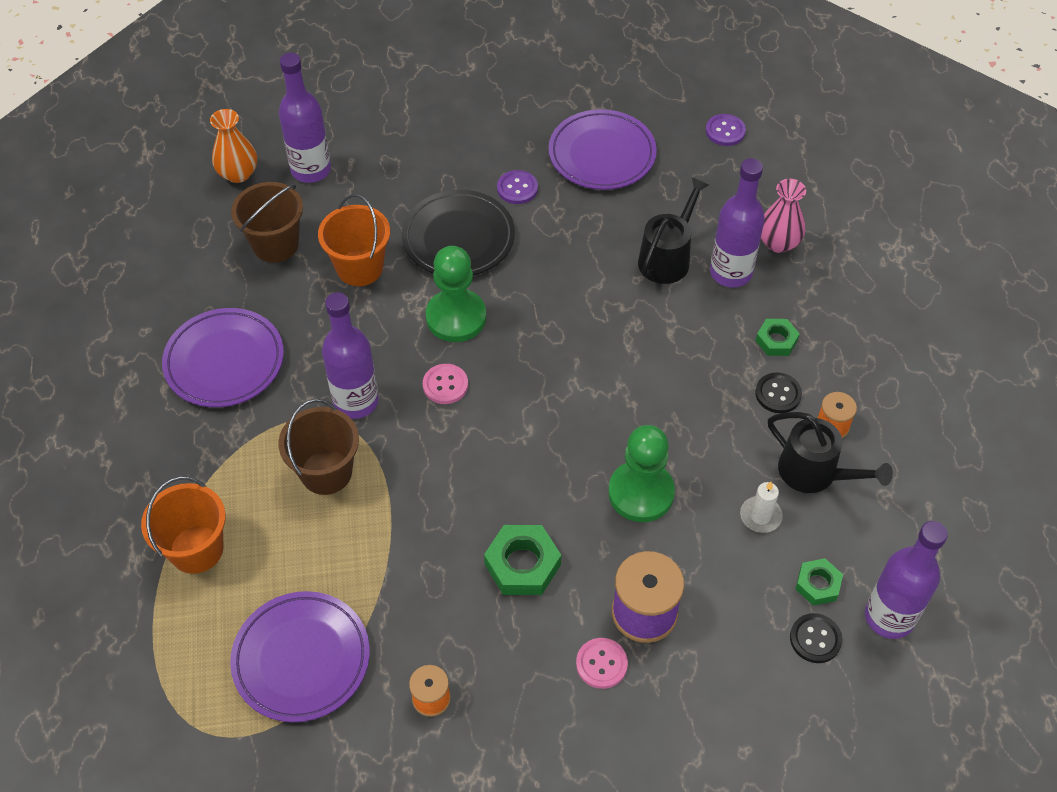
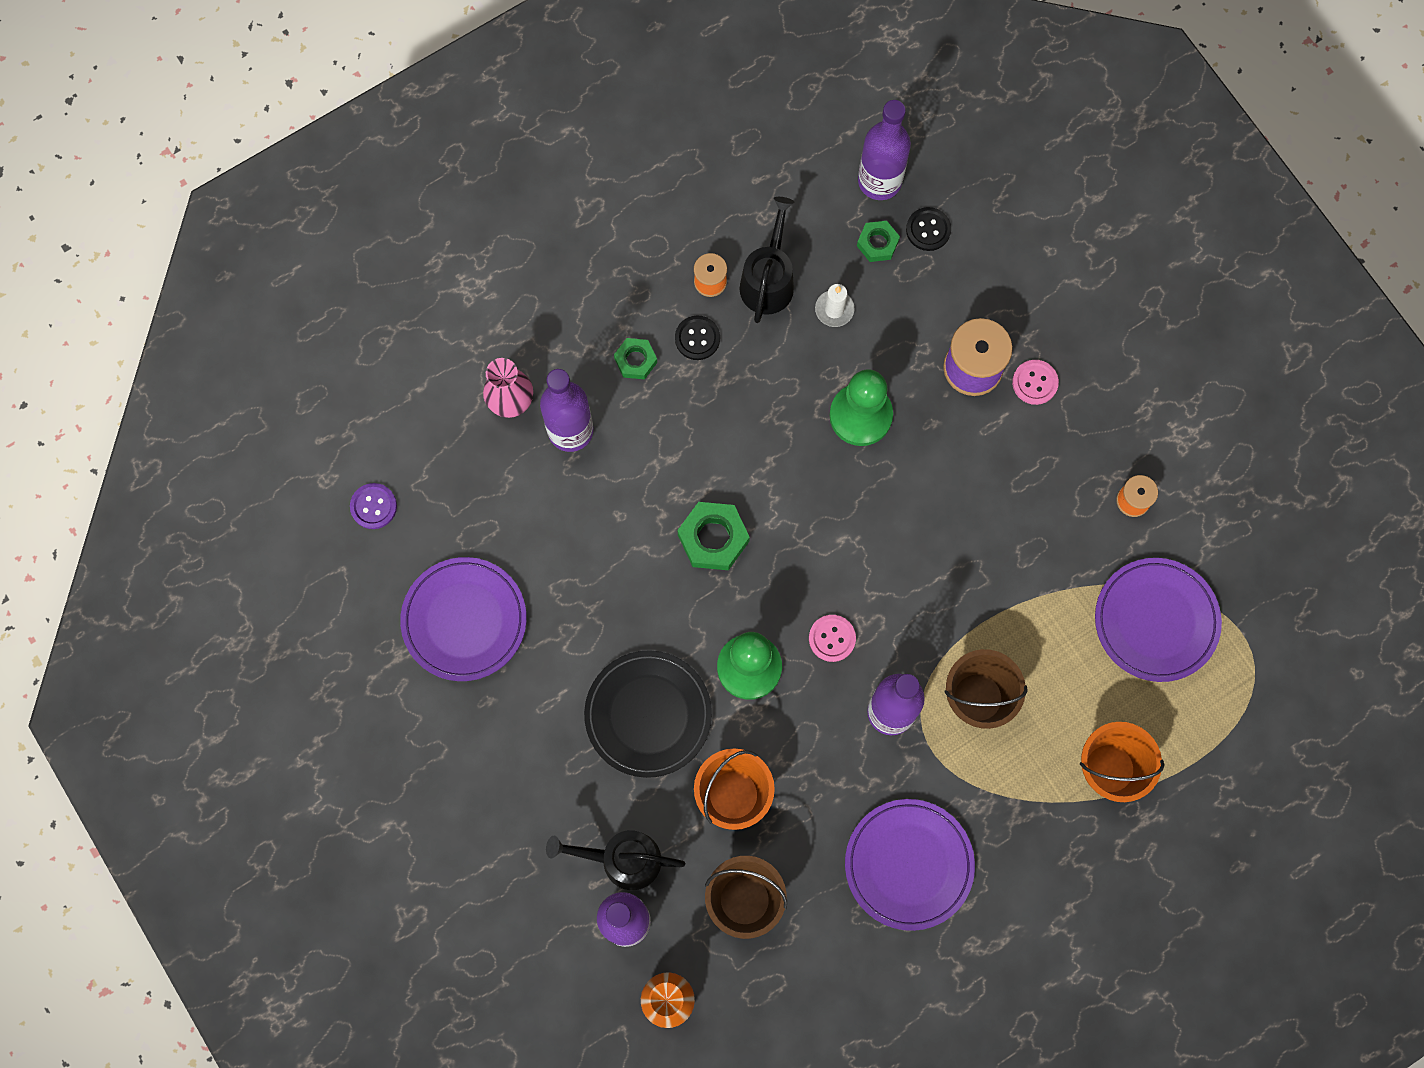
camera: 115 degrees left, 20 degrees up
(517, 188) = (553, 686): purple button -> none
(522, 564) = (979, 484): green nut -> green nut (713, 538)
(667, 258) = (579, 497): black watering can -> black watering can (623, 859)

